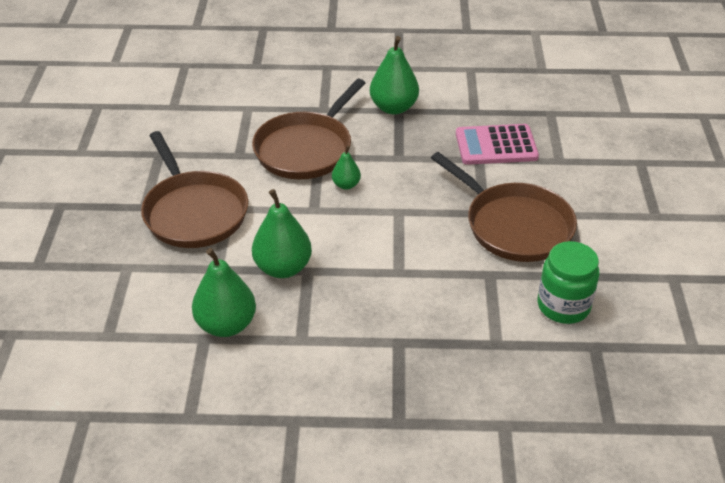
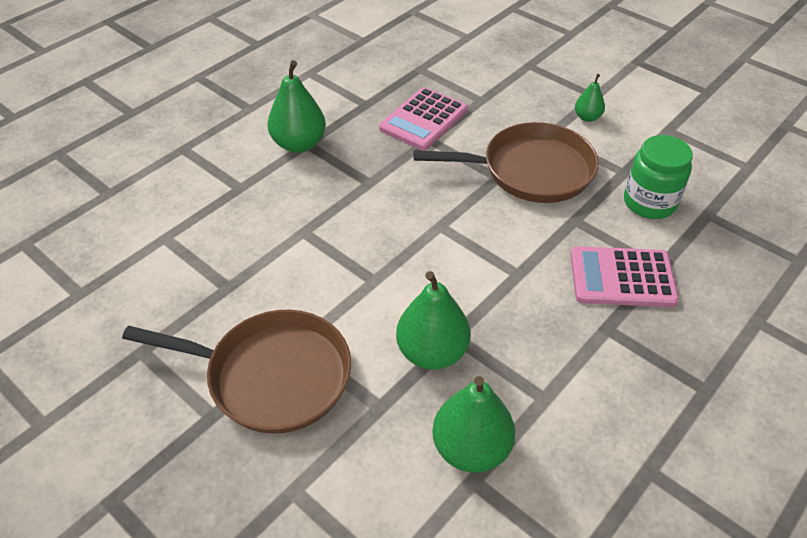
camera: 50 degrees left, 5 degrees up
(306, 149) = (282, 233): brown pan -> none
(346, 185) = (366, 237): green pear -> green pear (587, 117)
(459, 327) = (622, 277): none -> pink calculator

